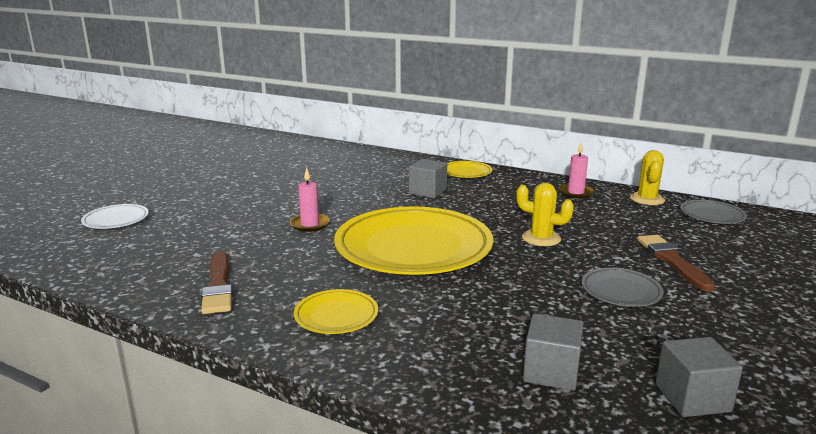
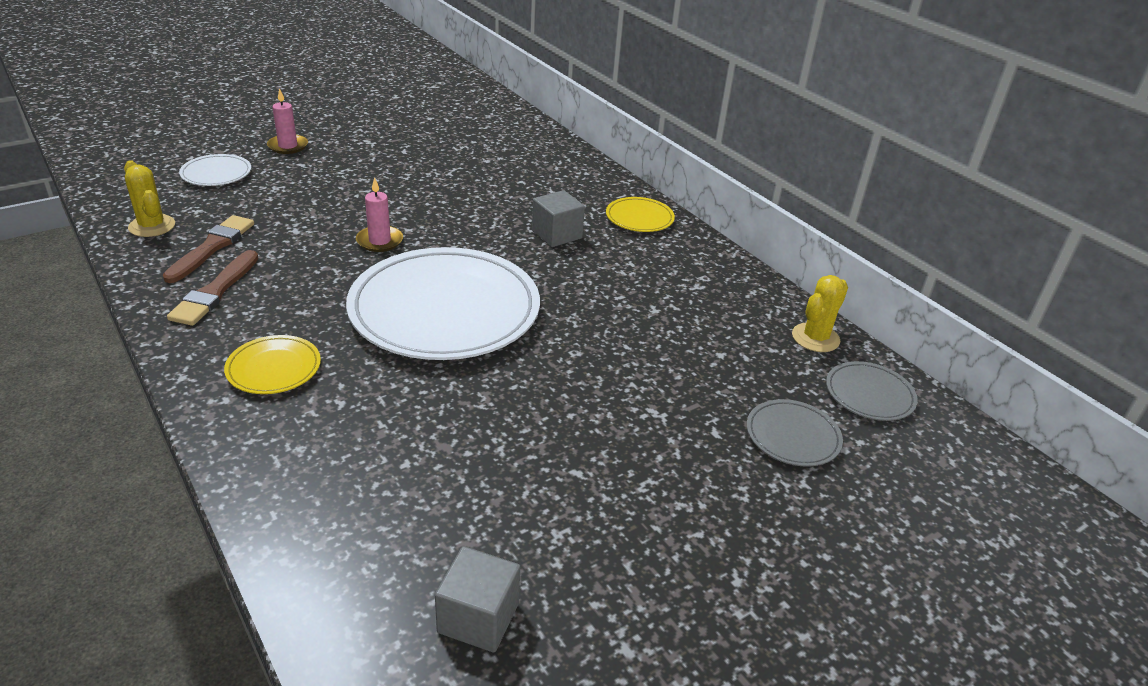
camera: 25 degrees right, 15 degrees up
(413, 247) = (444, 310): yellow plate -> white plate
(541, 238) = (598, 349): yellow cactus -> yellow cactus (152, 226)
(551, 372) = (383, 521): grey cube -> none
(575, 192) = (734, 295): pink candle -> pink candle (288, 146)
(621, 291) = (589, 457): grey plate -> grey plate (792, 436)
(672, 261) = (711, 442): brown brush -> brown brush (212, 247)

